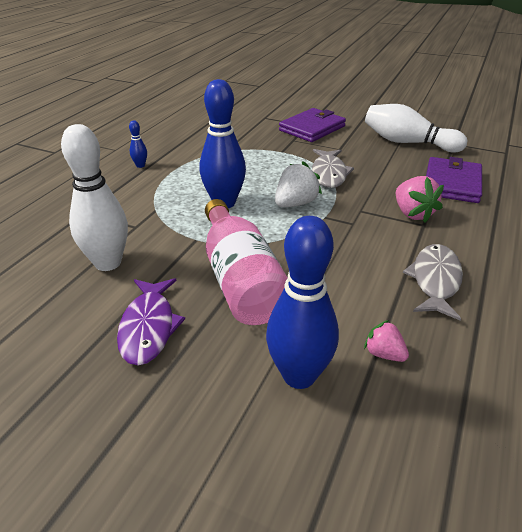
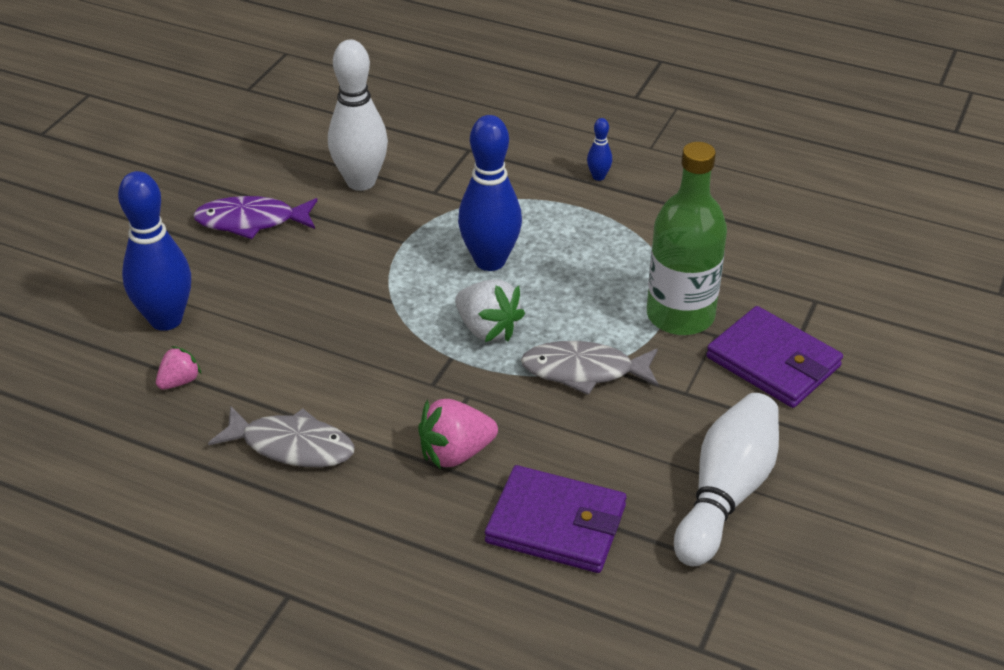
camera: 90 degrees right, 5 degrees up
(241, 280) = (317, 280): pink bottle -> none
(278, 147) = (680, 315): none -> green bottle

